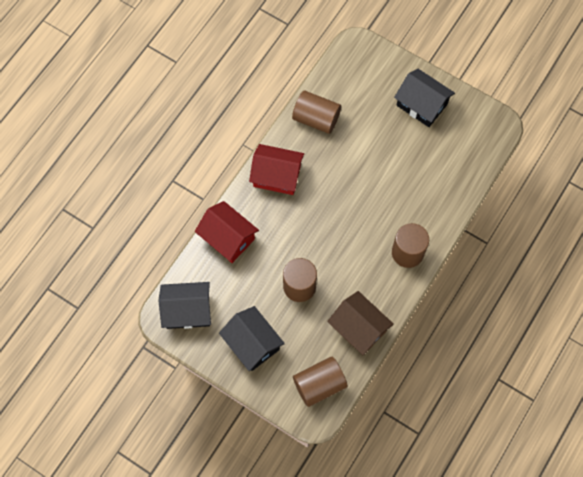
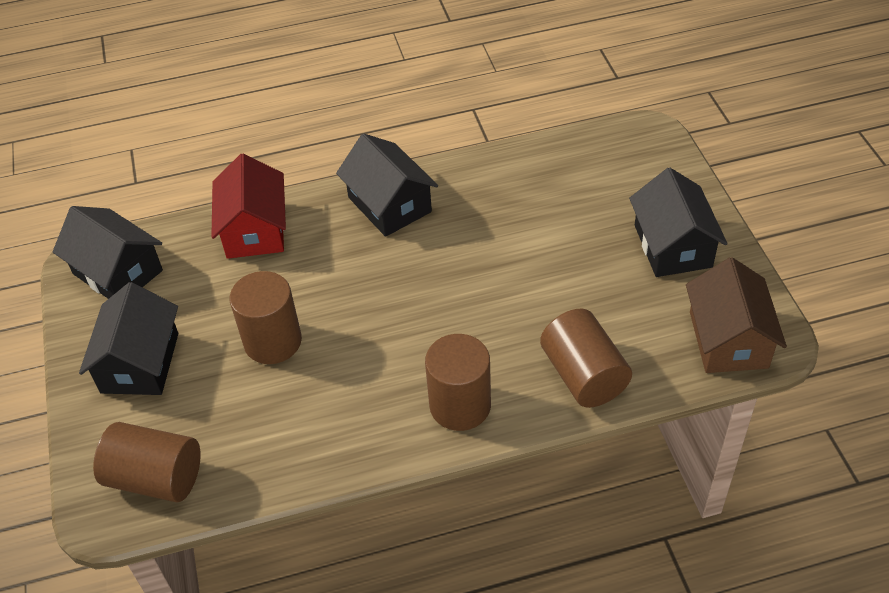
camera: 45 degrees right, 20 degrees down
(277, 176) = (389, 204): red house -> black house
(316, 119) = (508, 176): brown cylinder -> brown cylinder (584, 375)
(359, 328) = (287, 449): brown house -> brown house (728, 339)

